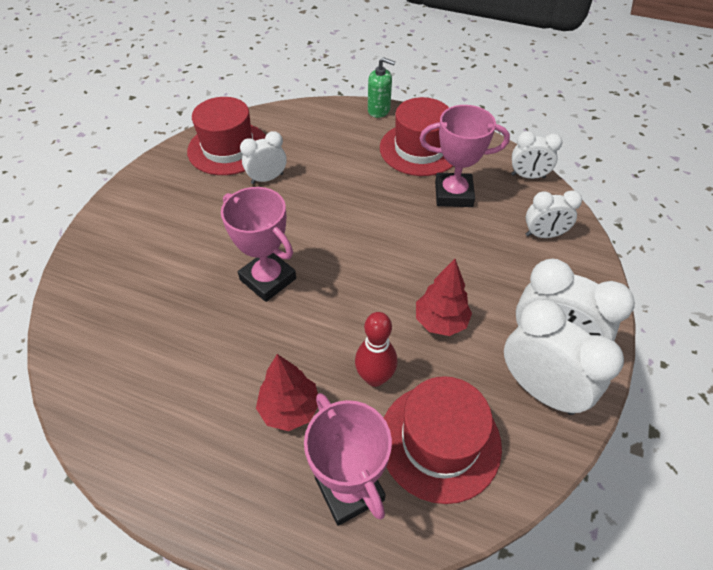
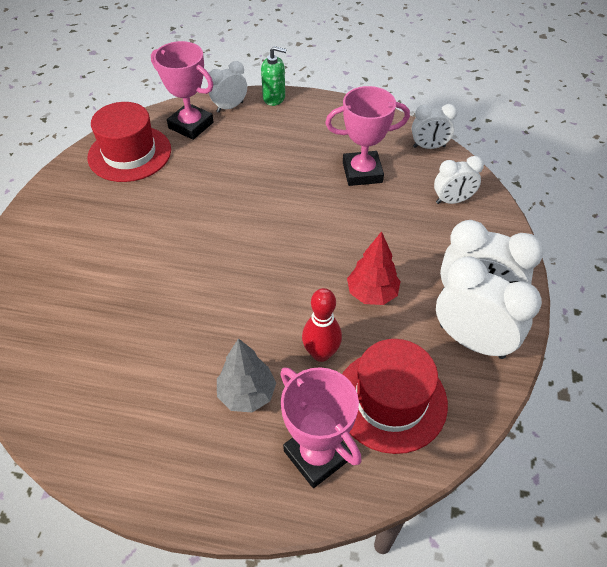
camera: 10 degrees left, 0 degrees up
(267, 178) = (176, 179): white clock -> white clock (230, 107)
(268, 279) = (199, 277): pink trophy -> pink trophy (191, 125)
(290, 409) = (247, 394): red tree -> grey tree
(419, 149) = (321, 132): red hat -> none

